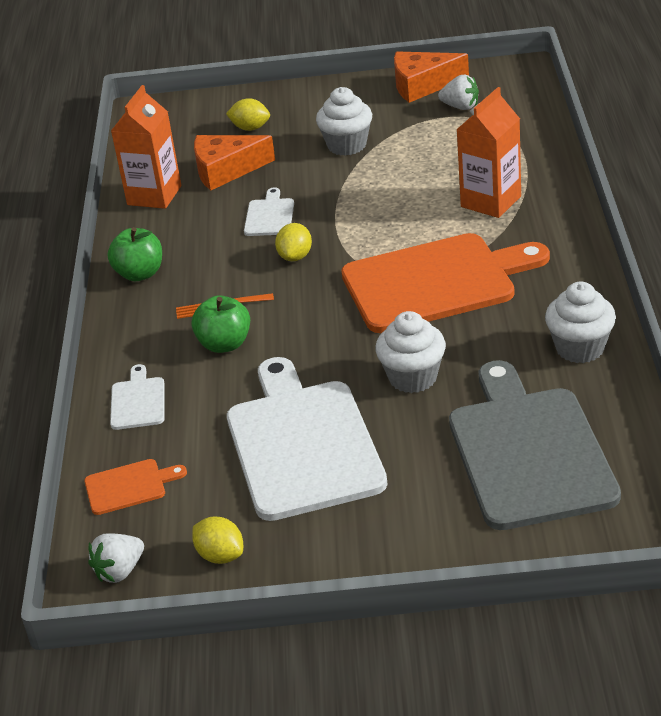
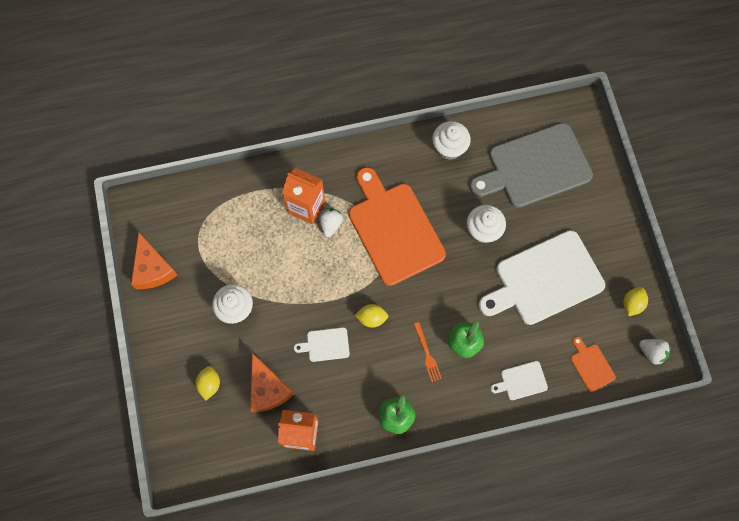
camera: 105 degrees left, 35 degrees up
(460, 107) = (185, 238): white strawberry -> white strawberry (330, 224)

